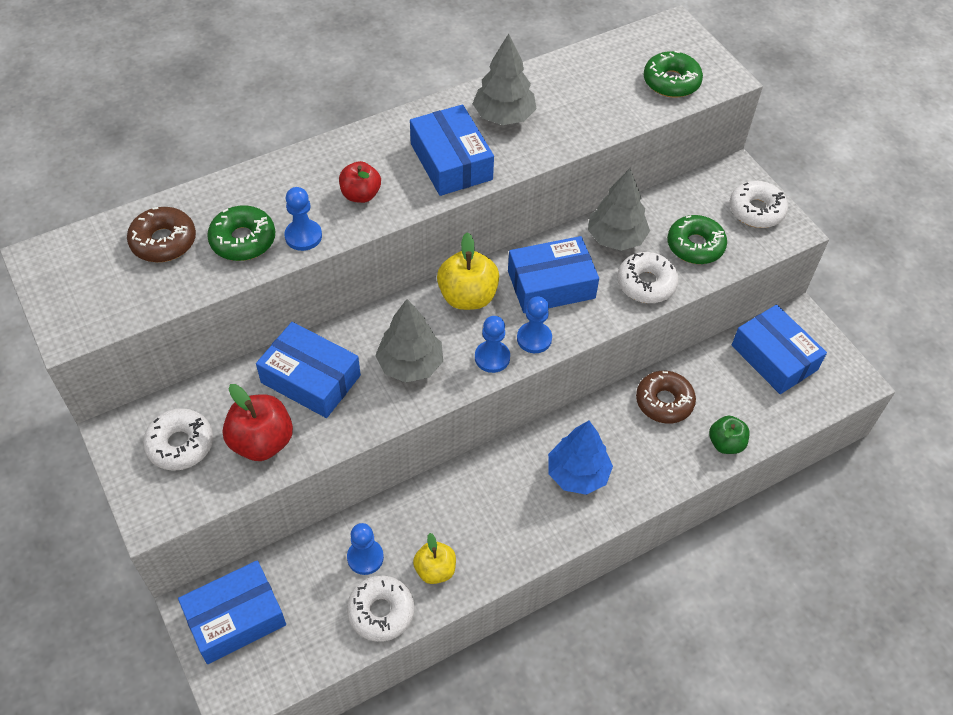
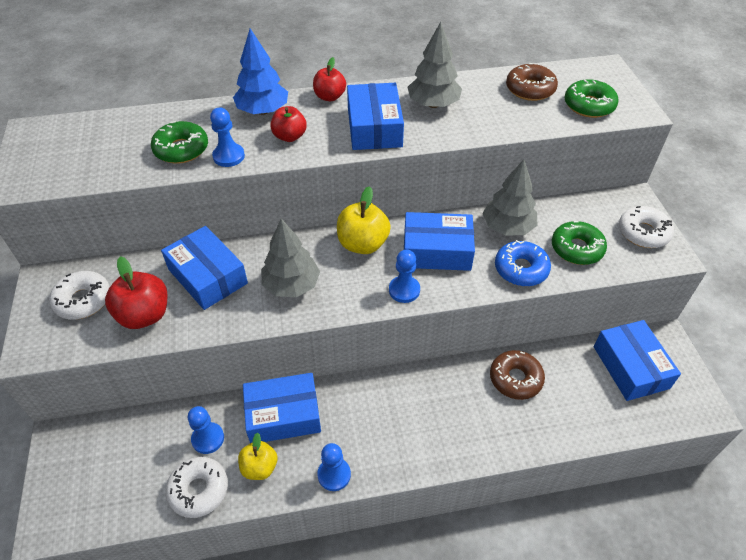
camera: 20 degrees right, 5 degrees down
(163, 241) = (123, 138): brown donut -> brown donut (530, 89)
(235, 618) = (83, 457): blue box -> blue box (283, 415)
(382, 132) = (329, 97): none -> red apple
(492, 357) = (361, 296): blue pawn -> blue pawn (334, 475)
(577, 474) = (415, 420): blue tree -> blue tree (263, 111)
(646, 283) = (521, 269): white donut -> blue donut
(725, 443) = (560, 431): green apple -> none

